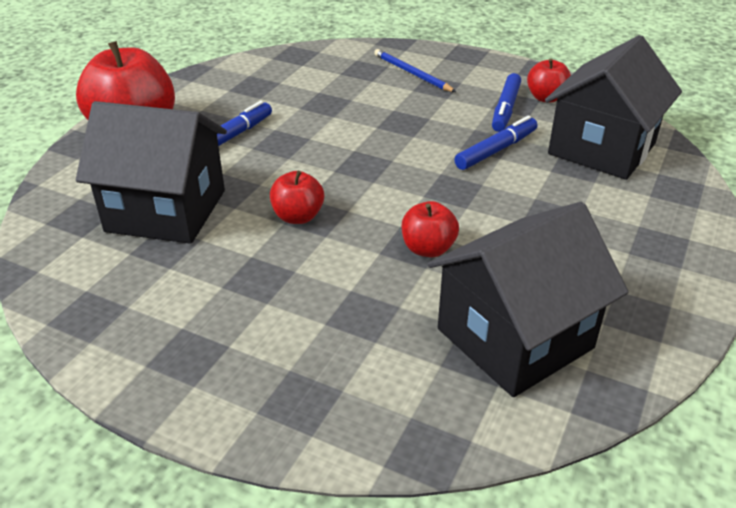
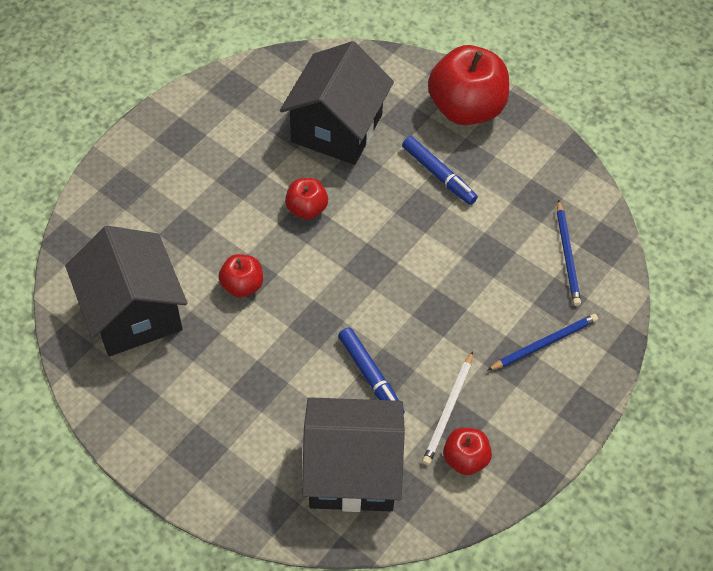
camera: 100 degrees right, 20 degrees up
(314, 69) = (567, 255): none -> blue pencil
(505, 109) = (448, 410): blue marker -> white pencil
(602, 149) = (352, 471): black house -> black house turned 45 degrees counterclockwise

